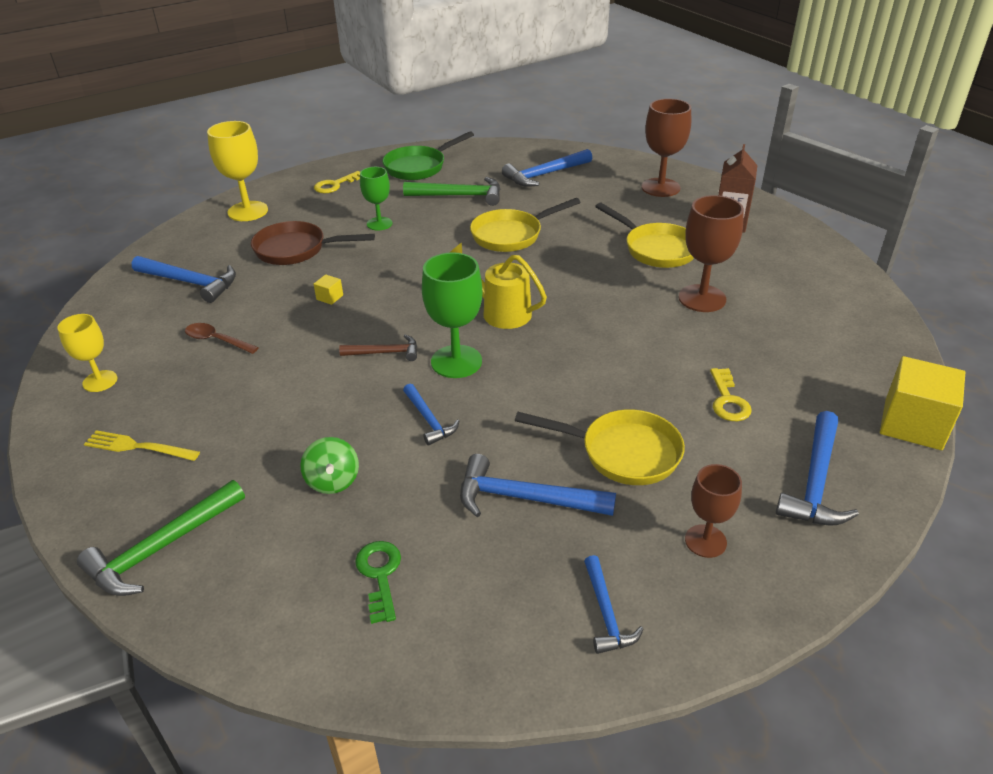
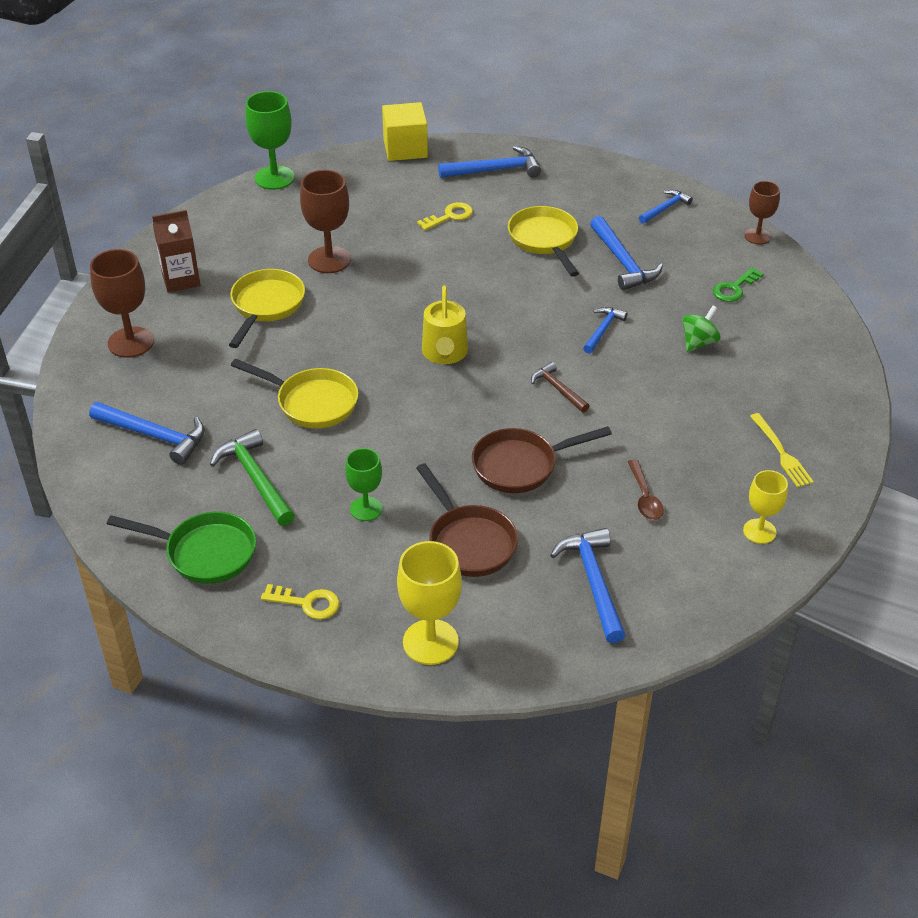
camera: 125 degrees left, 5 degrees up
(161, 548) = (823, 381): green hammer -> none
(330, 297) = (521, 465): yellow cube -> brown pan
(456, 361) = (530, 347): green goblet -> green goblet (274, 178)
(705, 541) = (582, 193): brown goblet -> brown goblet (757, 236)

